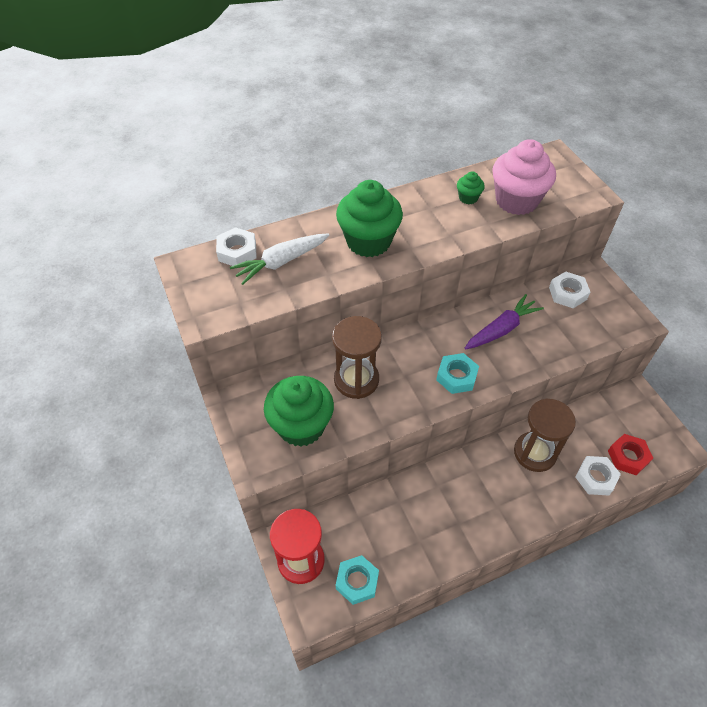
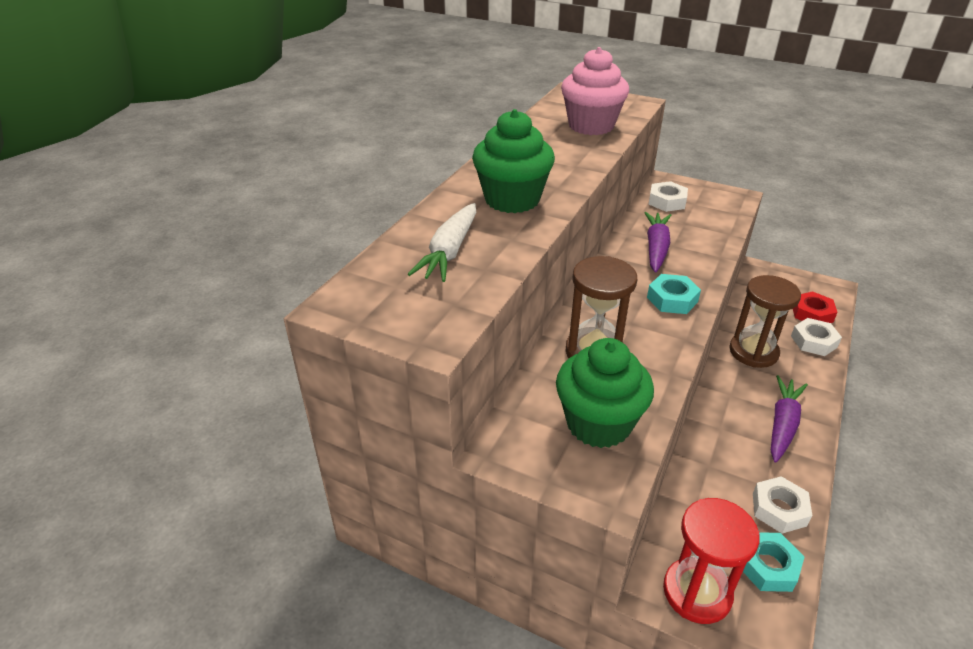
camera: 40 degrees left, 15 degrees down
(237, 252) = (386, 265): white nut -> white nut (779, 509)
(468, 198) = (550, 138): green cupcake -> none
(484, 514) = (782, 424): none -> purple carrot

